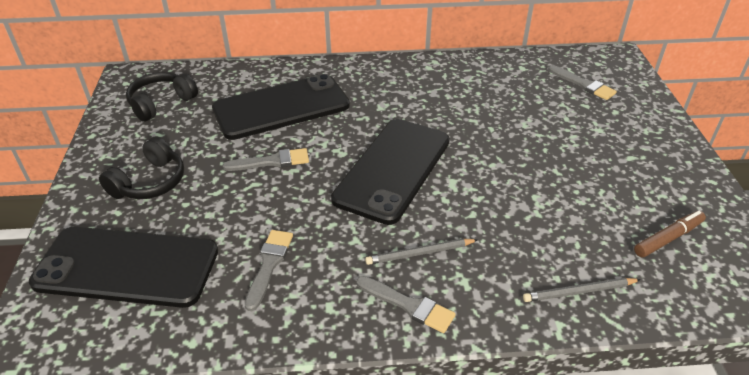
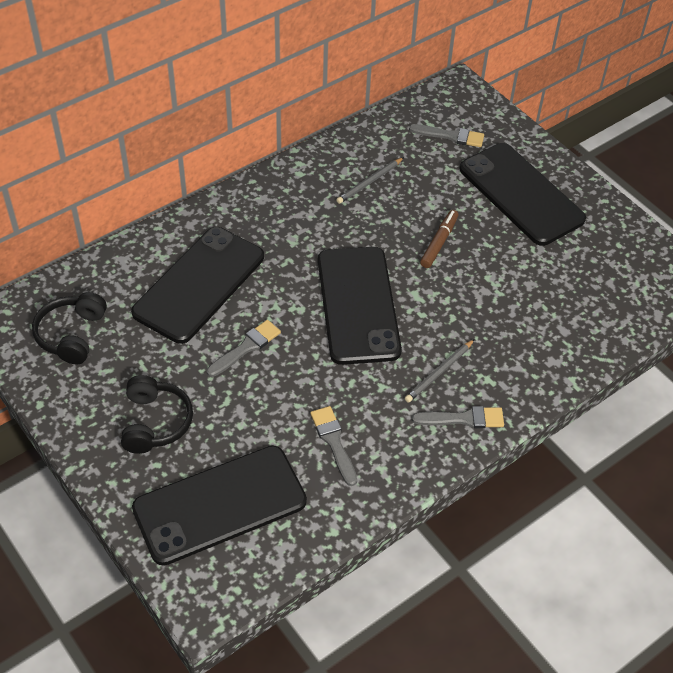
camera: 35 degrees left, 10 degrees up
(579, 292) = (569, 347): grey pencil -> grey pencil (369, 182)
(621, 146) = (521, 194): none -> black phone
(668, 238) = (601, 270): brown marker -> brown marker (439, 243)

